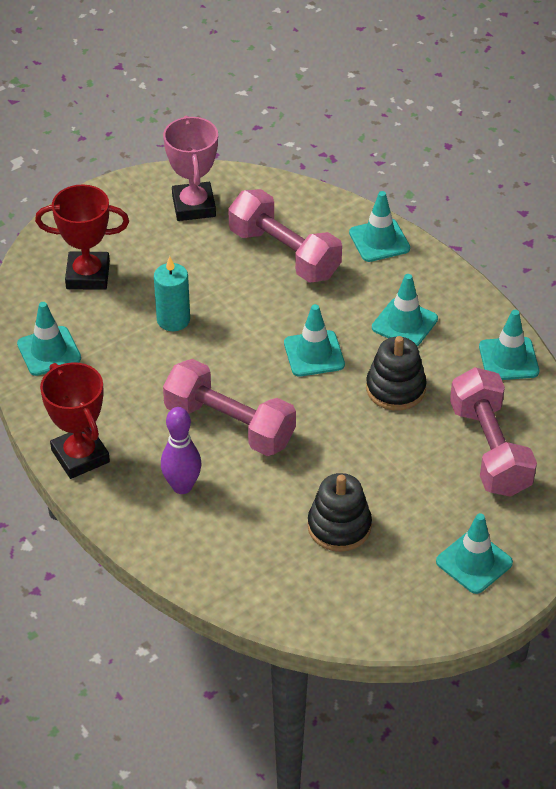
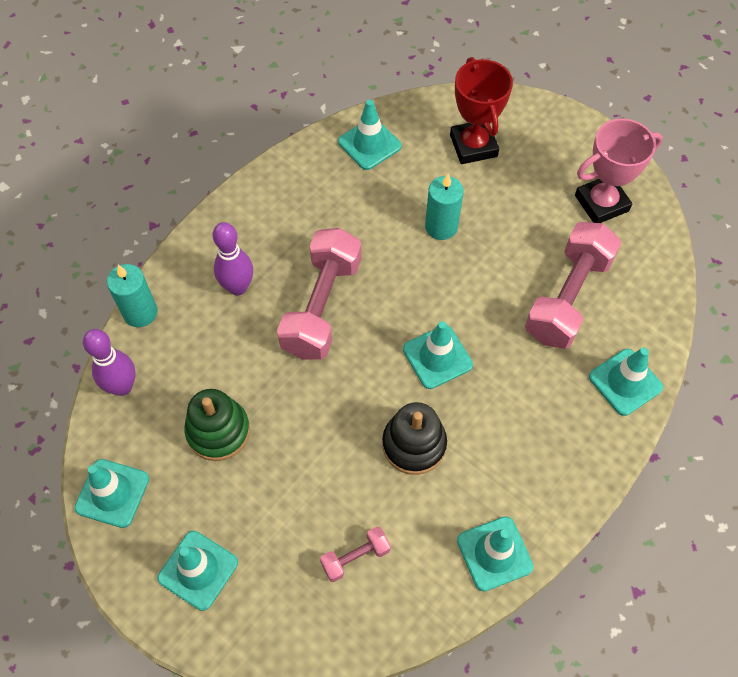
camera: 75 degrees right, 15 degrees up
(80, 456) = (254, 201): red trophy -> none
(182, 571) = (140, 312): none -> turquoise candle
(265, 597) = (122, 386): none -> purple bowling pin
(339, 526) = (218, 431): black stacking toy -> green stacking toy
(404, 323) = (511, 433): turquoise traffic cone -> turquoise traffic cone (112, 493)
(489, 449) = (355, 557): pink dumbbell -> pink dumbbell, size x0.47

